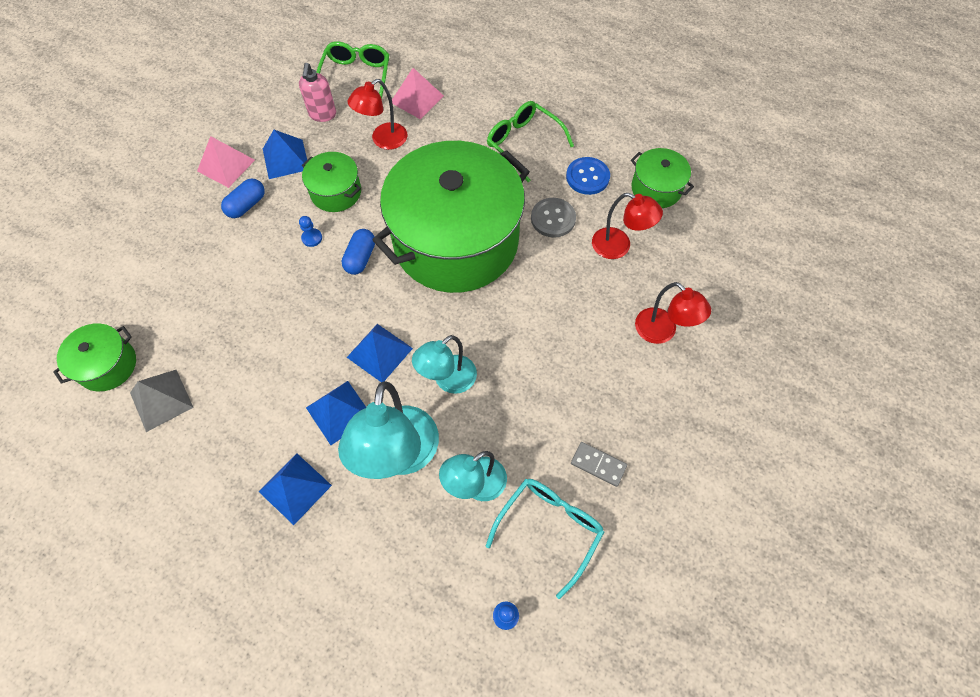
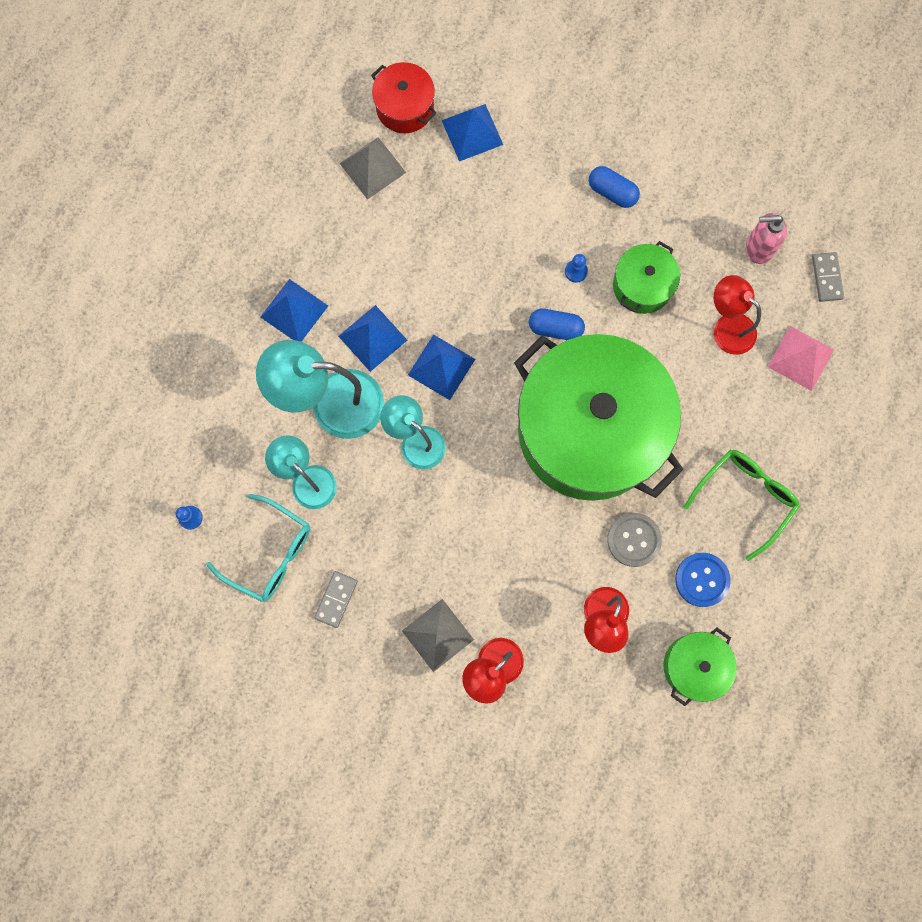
camera: 85 degrees right, 15 degrees up
(107, 365) = (405, 107): green pot -> red pot
(226, 165) = (666, 156): pink pyramid -> none
(286, 159) = (683, 220): blue pyramid -> blue pyramid (472, 132)
(356, 77) = (826, 278): green glasses -> grey domino
(633, 375) = (437, 635): none -> grey pyramid

